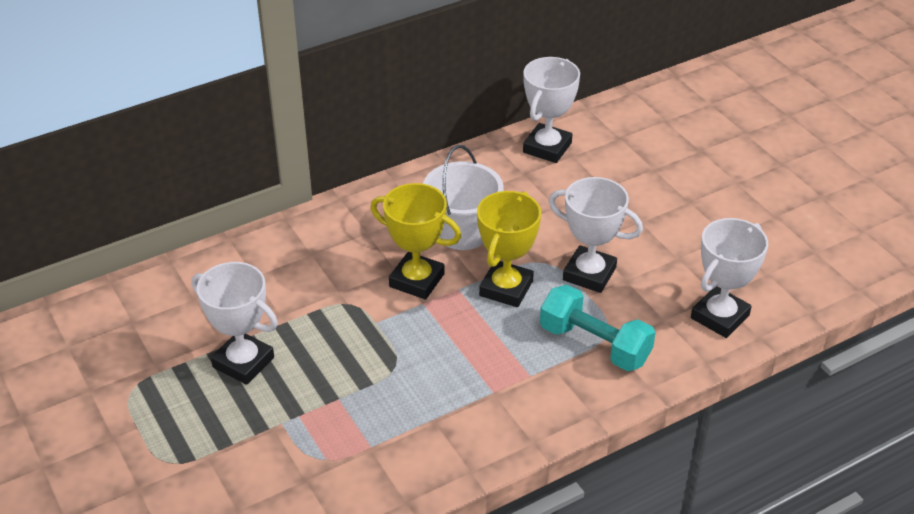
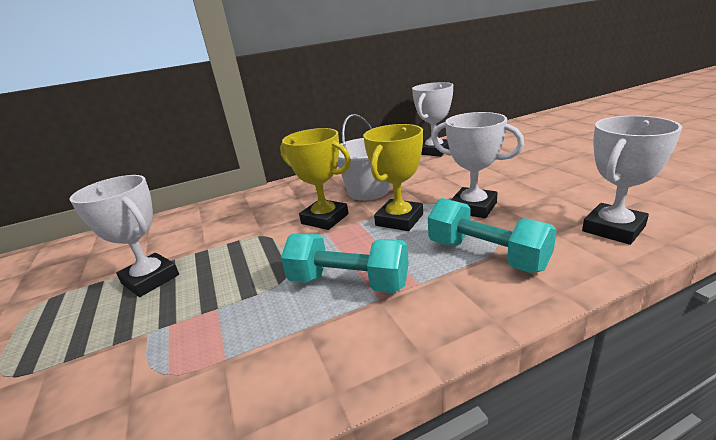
camera: 10 degrees right, 15 degrees down
(462, 373) = (348, 283): none -> turquoise dumbbell

